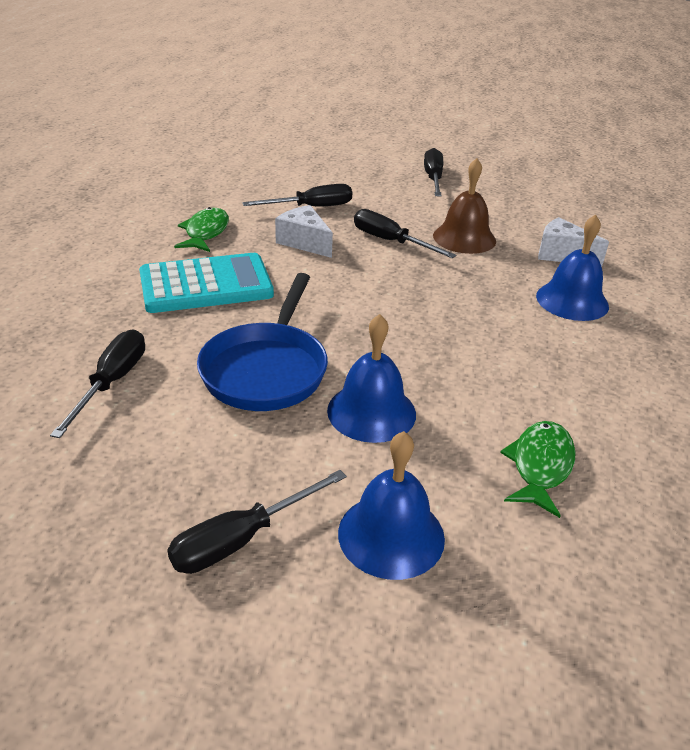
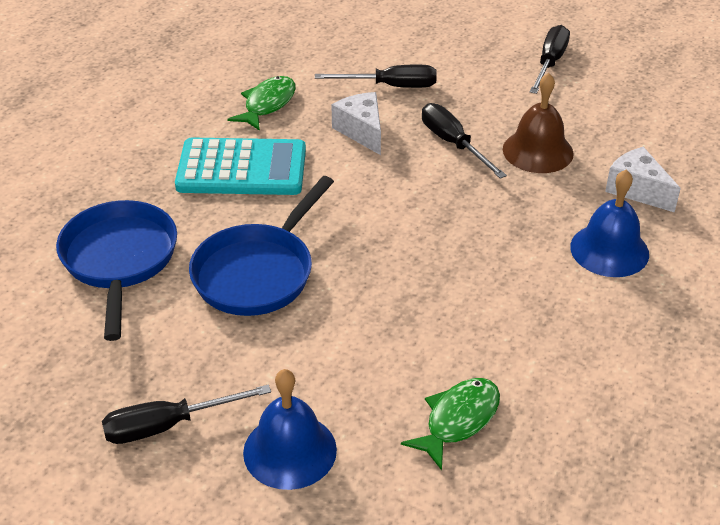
camera: 20 degrees right, 5 degrees up
(112, 382) = (119, 260): black screwdriver -> blue pan
(371, 412) = (332, 334): blue bell -> none

